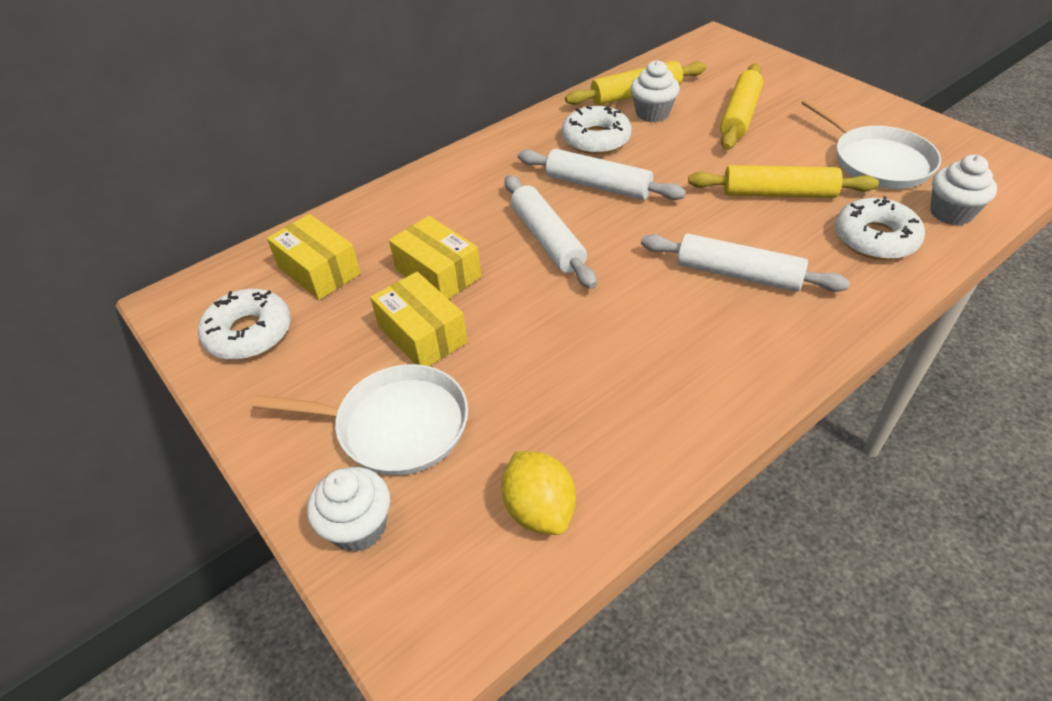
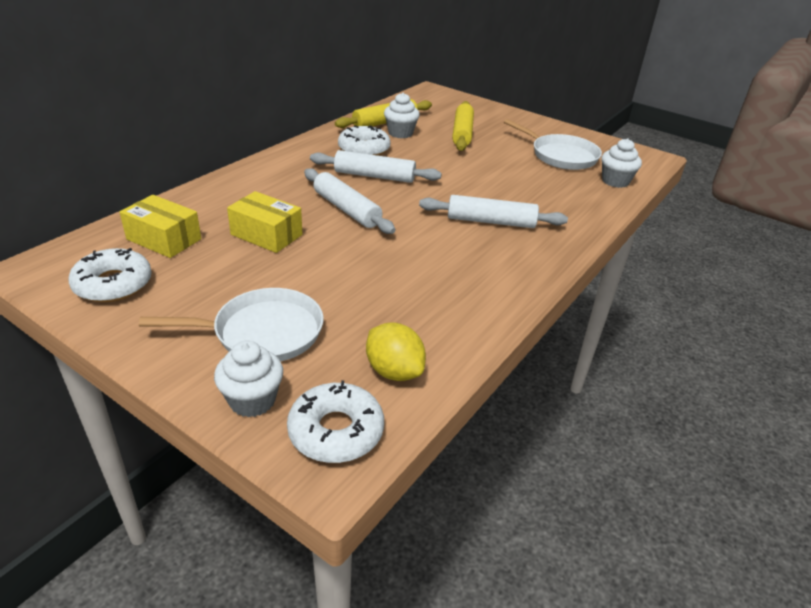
camera: 20 degrees left, 10 degrees down
(422, 334) = (266, 273): yellow box -> none
(778, 193) = (503, 175): yellow rolling pin -> none
(875, 238) = (573, 197): white donut -> white donut (336, 431)

